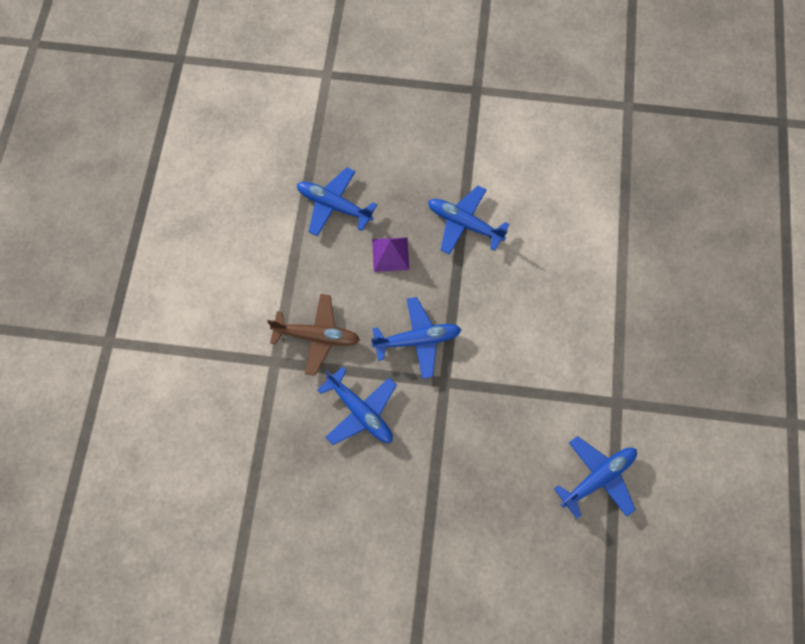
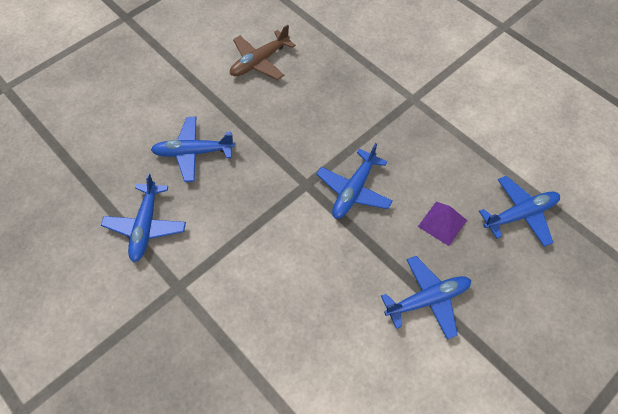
camera: 130 degrees right, 10 degrees down
(317, 336) = (411, 133): brown plane -> brown plane (259, 62)
(361, 411) = (333, 122): blue plane -> blue plane (193, 153)

